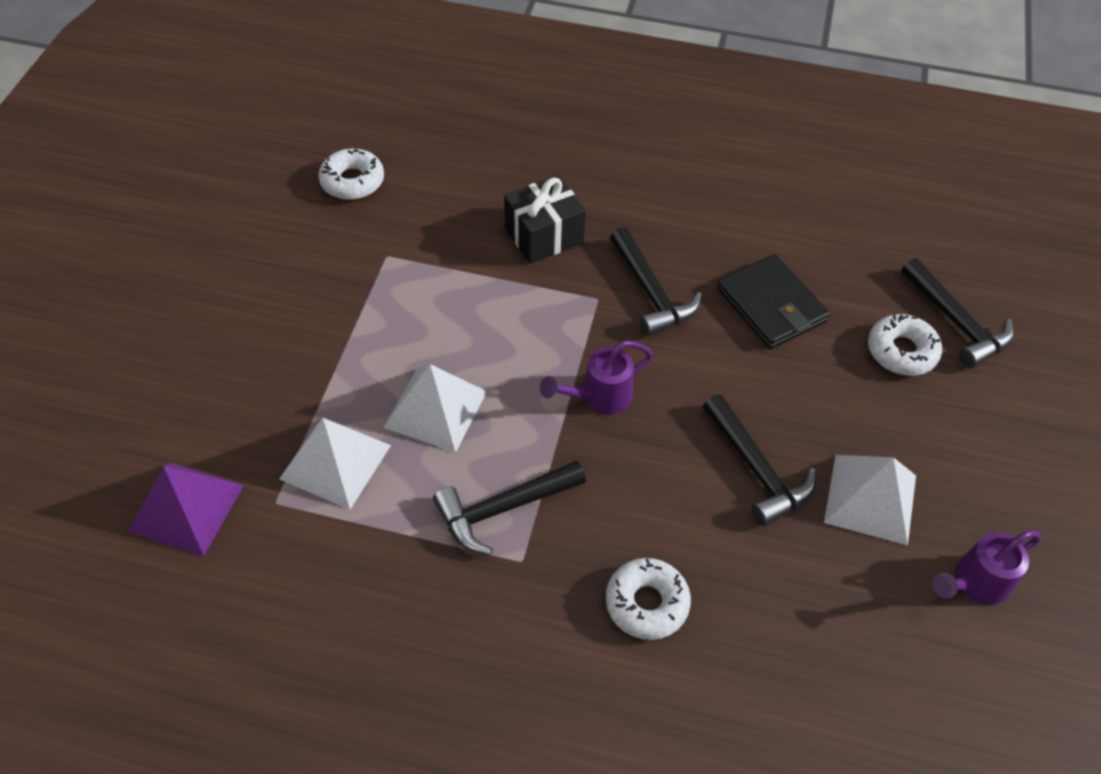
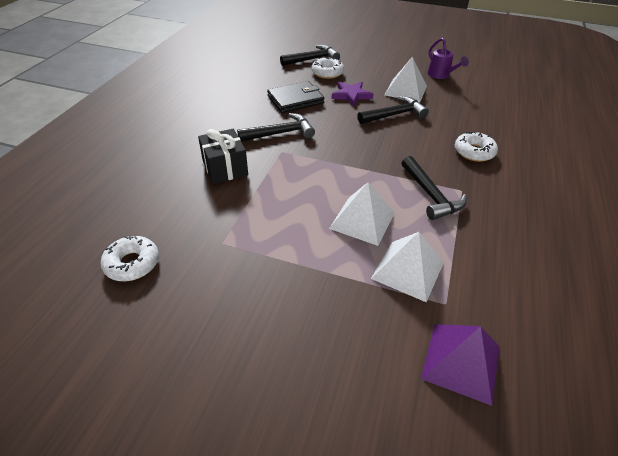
camera: 85 degrees left, 10 degrees down
(598, 397) = (352, 156): purple watering can -> none
(816, 395) = (351, 95): none -> purple star

